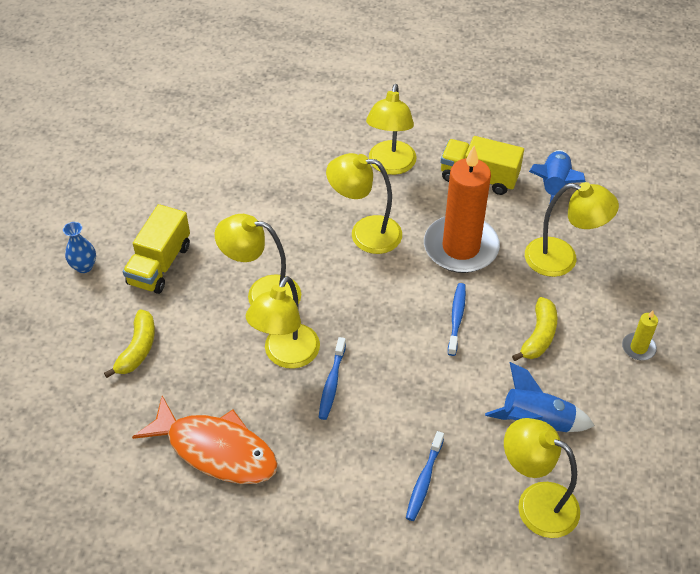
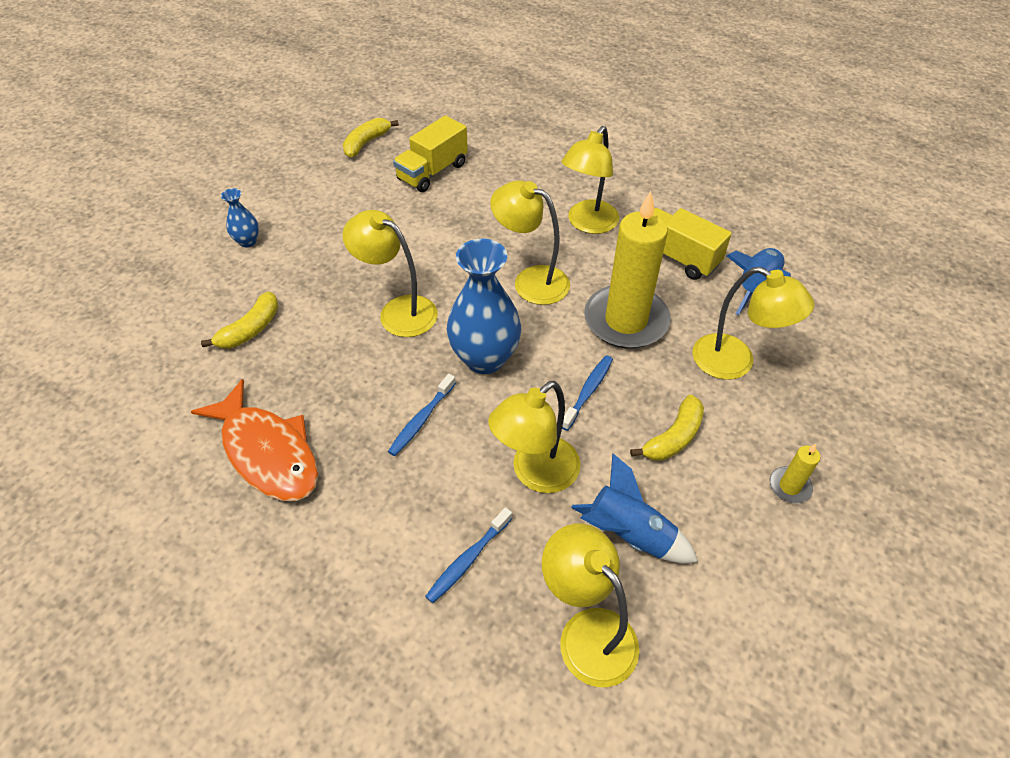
camera: 20 degrees right, 0 degrees up
(143, 135) = (366, 143): none -> yellow banana
(159, 264) = (316, 257): yellow truck -> yellow truck (432, 172)
(286, 355) = (389, 378): yellow lamp -> yellow lamp (535, 474)
(359, 315) = (485, 358): none -> blue vase
(461, 247) = (626, 320): orange candle -> yellow candle

